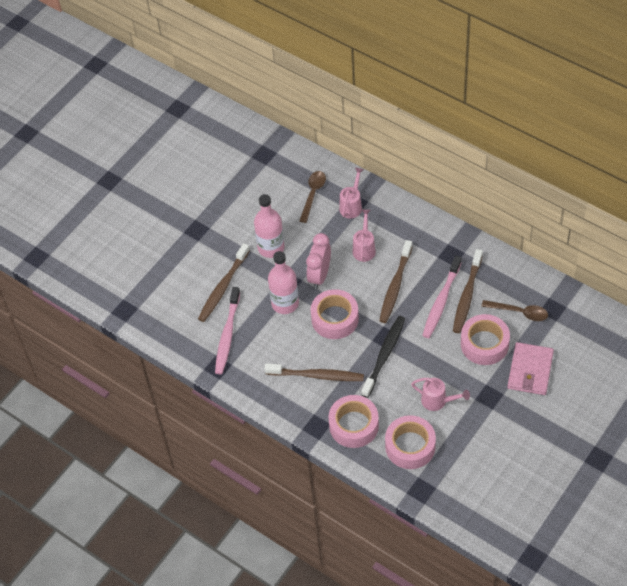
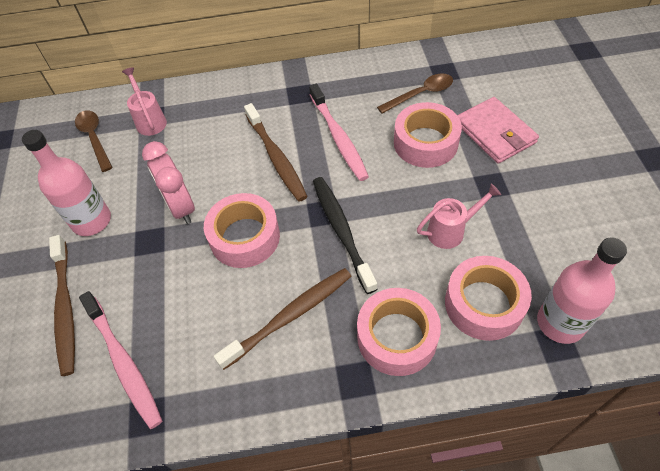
camera: 45 degrees left, 0 degrees up
(285, 303) = (167, 266): pink bottle -> pink bottle (560, 323)
(364, 248) = (204, 147): pink watering can -> none
(467, 296) = (357, 115): brown toothbrush -> none

